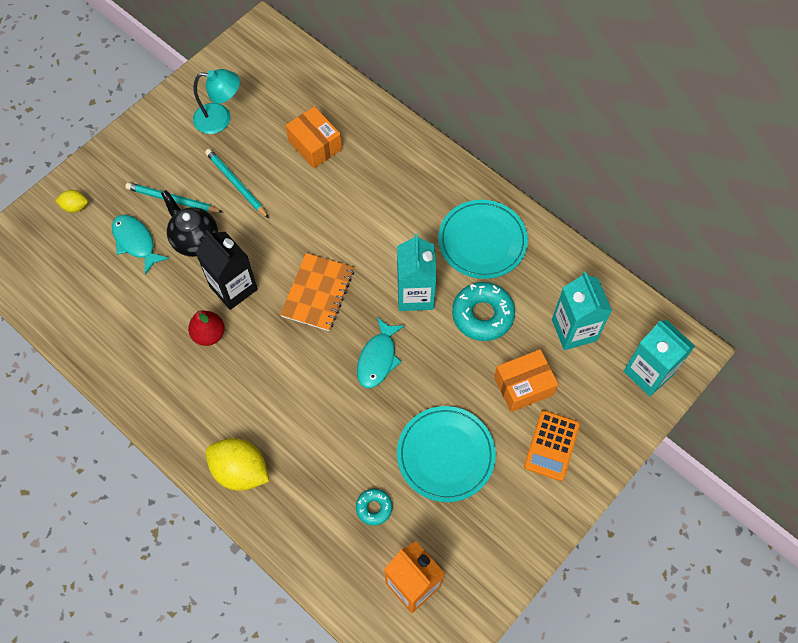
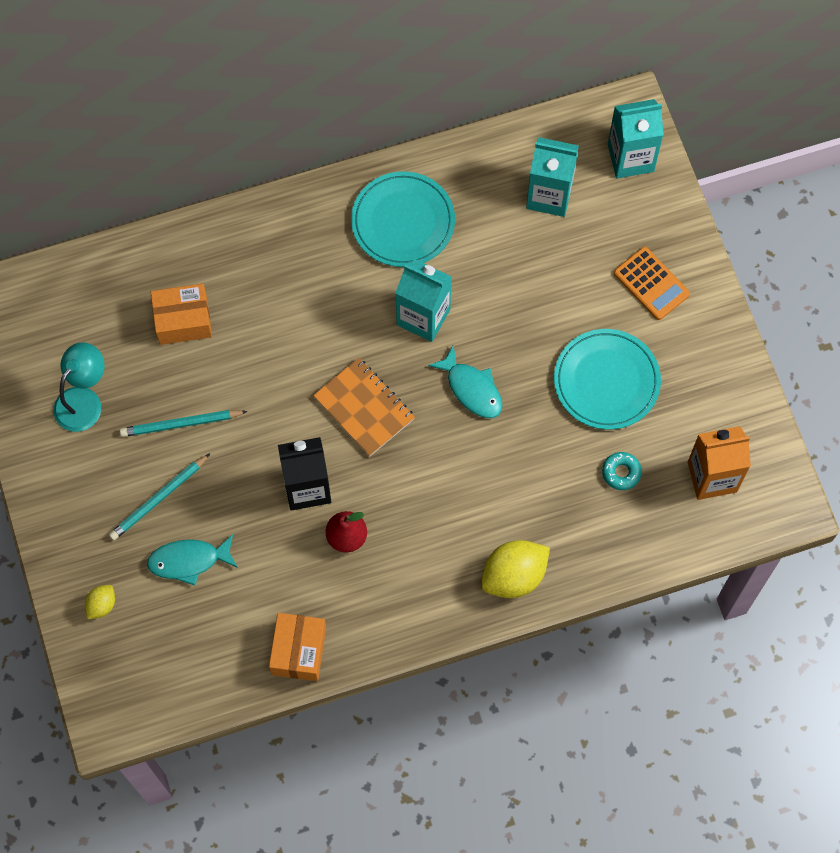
camera: 60 degrees left, 5 degrees up
(195, 240) = (225, 499): black teapot -> none
(482, 315) = (483, 267): turquoise donut -> none
(523, 386) = (579, 273): orange box -> orange box (298, 651)

